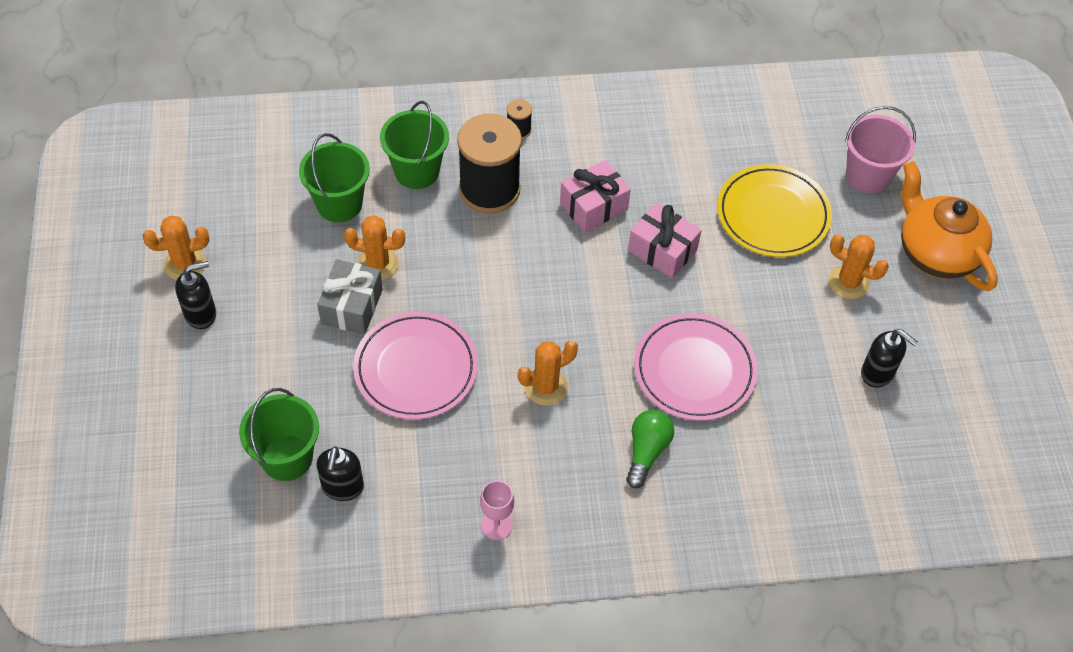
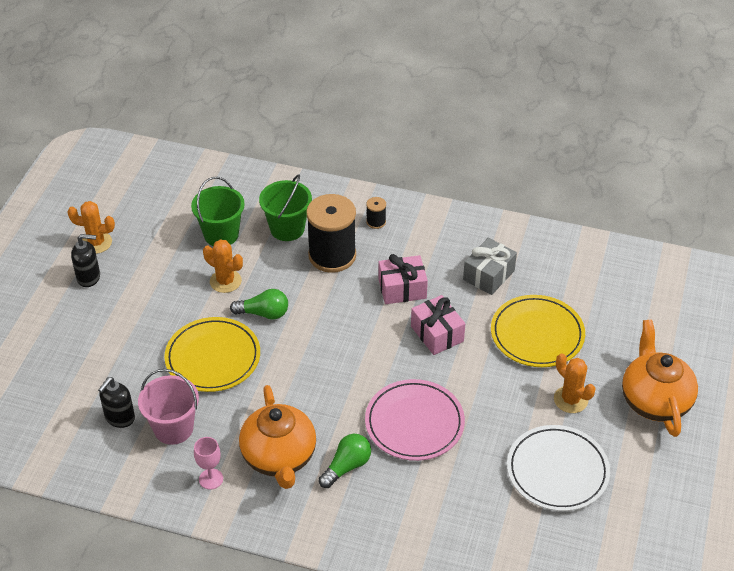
camera: 25 degrees right, 10 degrees down
(287, 458) = (93, 386): green bucket -> none
(352, 306) = (192, 303): grey gift -> grey gift (488, 275)
(416, 369) = (213, 358): pink plate -> yellow plate
(447, 291) = (263, 313): none -> green light bulb
(546, 387) = (298, 399): orange cactus -> none
(563, 469) = (279, 457): none -> orange teapot
(868, 175) = (630, 329): pink bucket -> pink bucket (173, 428)
(878, 373) = (557, 471): black soap dispenser -> white plate

